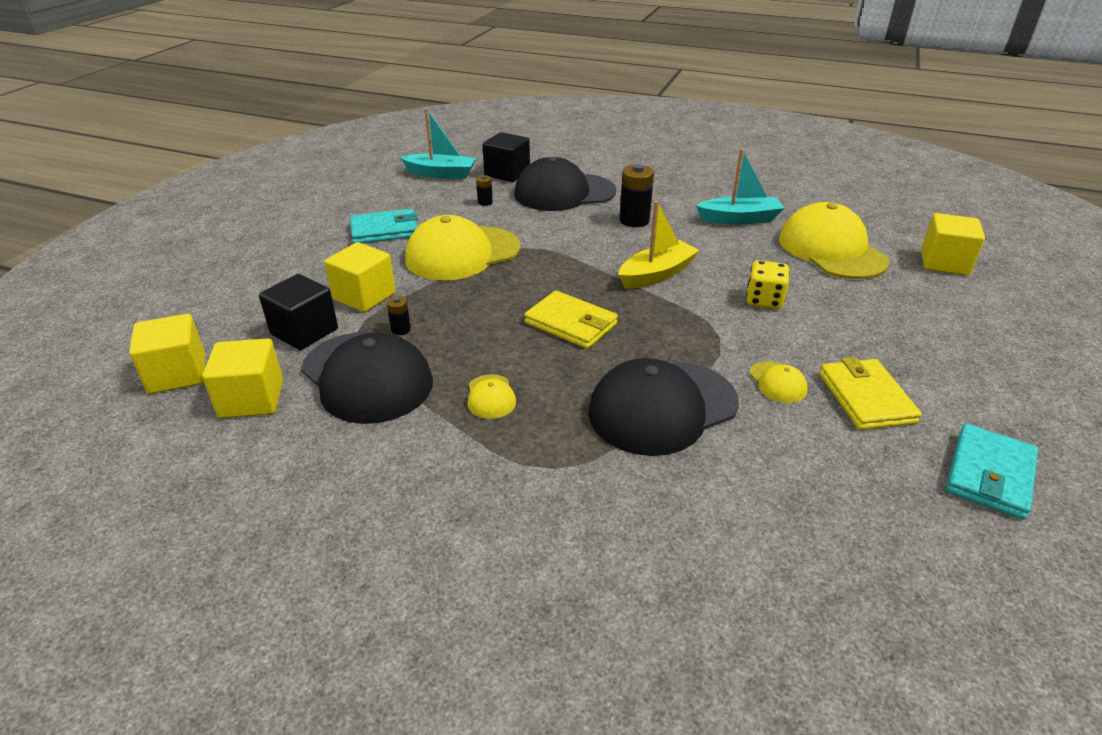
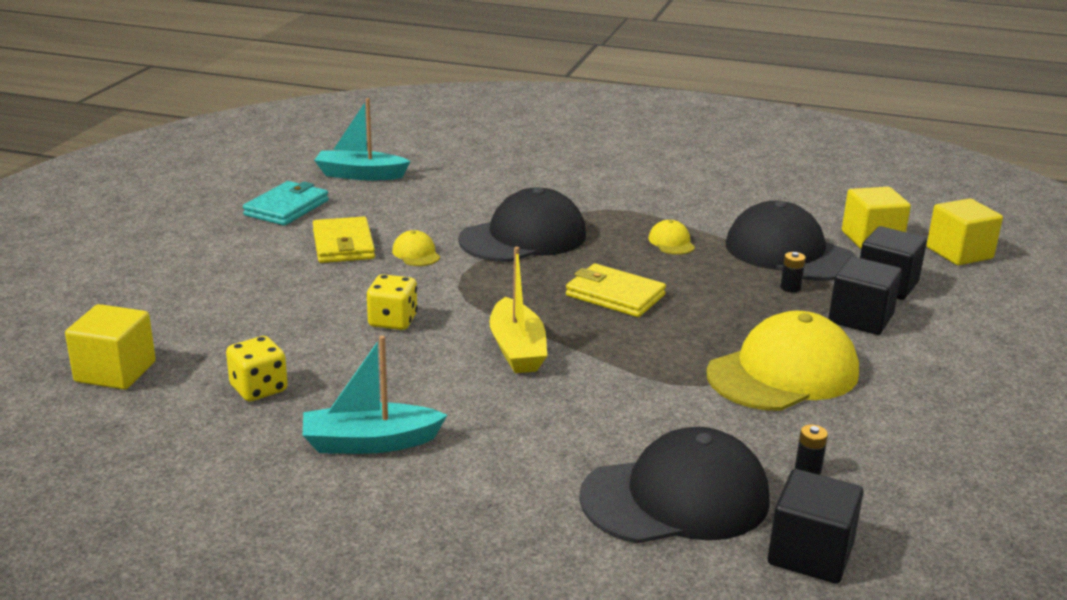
camera: 175 degrees right, 10 degrees down
(364, 296) = (860, 318): yellow cube -> black cube
(385, 230) = (924, 408): turquoise wallet -> none
(441, 174) = (944, 547): turquoise boat -> turquoise boat (360, 175)
(634, 220) = (545, 436): black battery -> none
(656, 274) = (517, 349): yellow boat -> yellow boat turned 60 degrees counterclockwise
(831, 250) = (259, 389): yellow cap -> yellow dice

